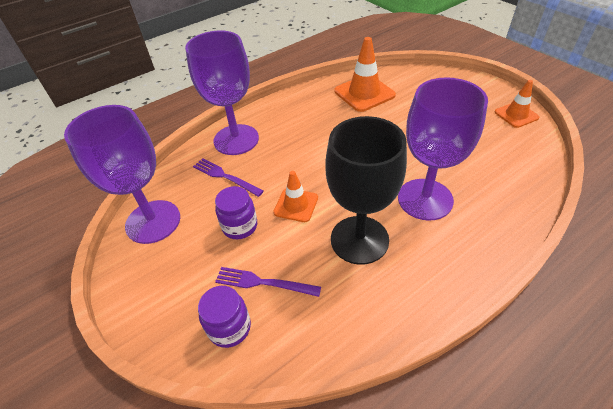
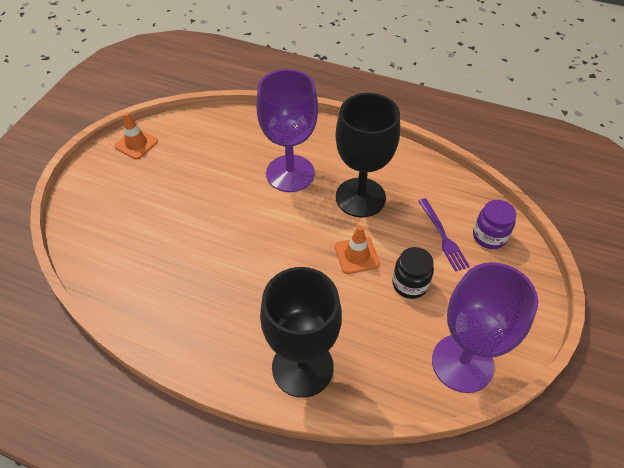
camera: 125 degrees left, 5 degrees up
(225, 176) = (364, 337): purple fork -> none
(236, 139) = (302, 367): purple goblet -> black goblet
(240, 226) = (410, 284): purple jar -> black jar
(364, 93) = (144, 277): orange traffic cone -> none

